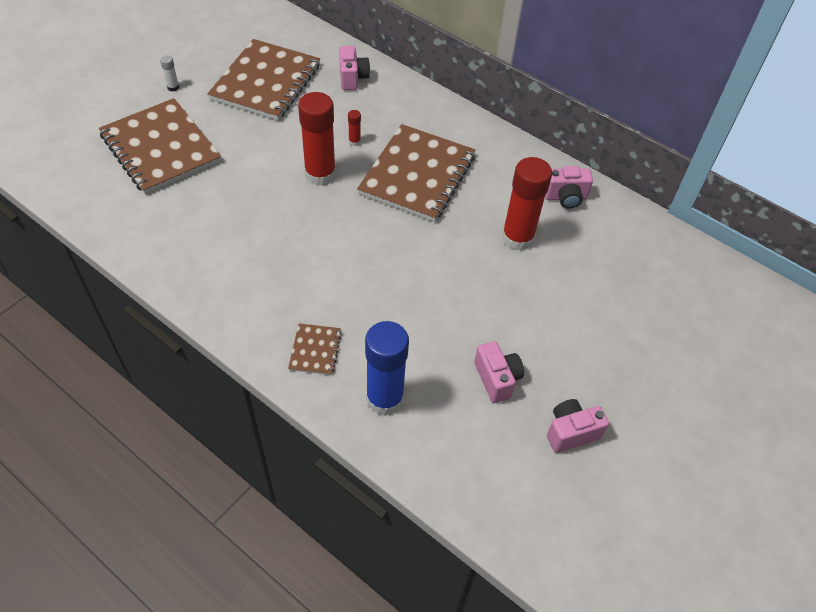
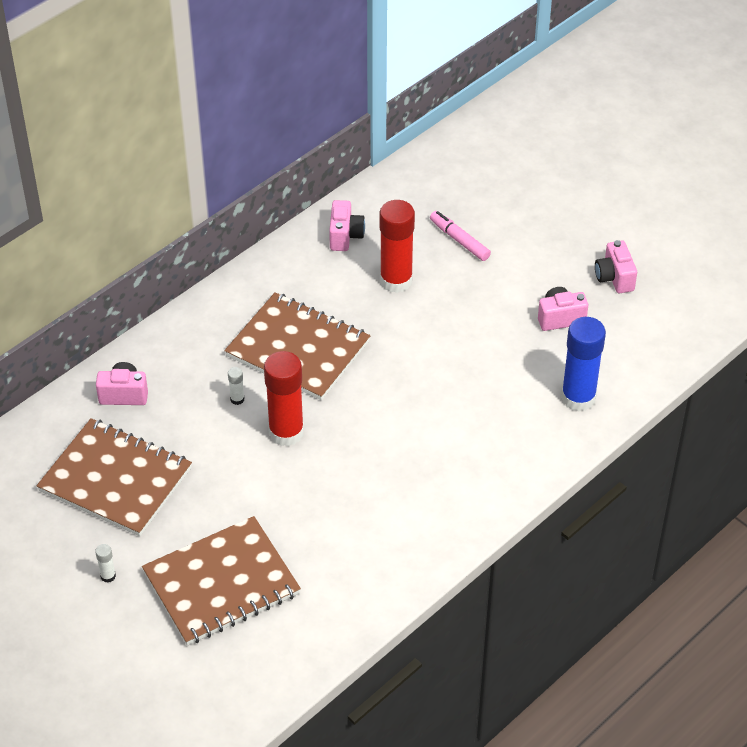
camera: 80 degrees left, 5 degrees down
(315, 350) = (523, 446): brown notebook -> none
(354, 141) = (237, 399): red glue stick -> white glue stick
(587, 285) = (459, 240): none -> pink marker

